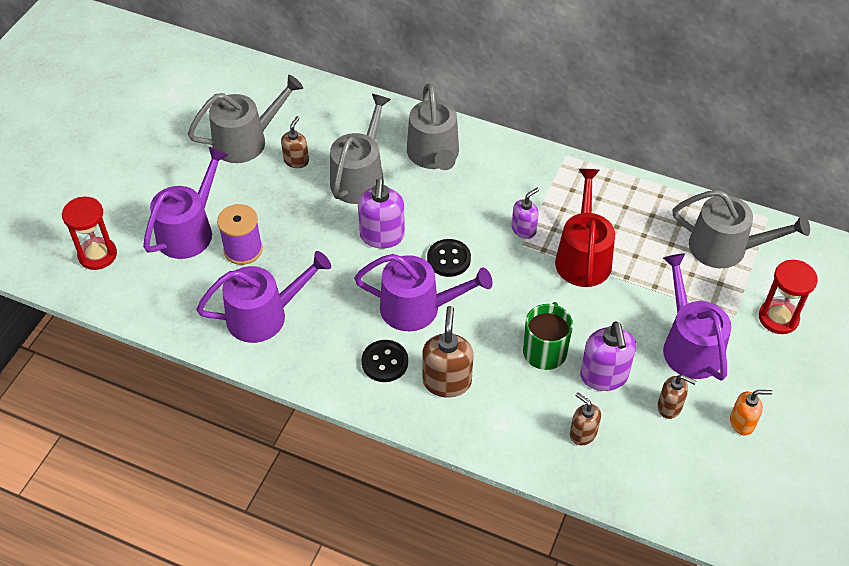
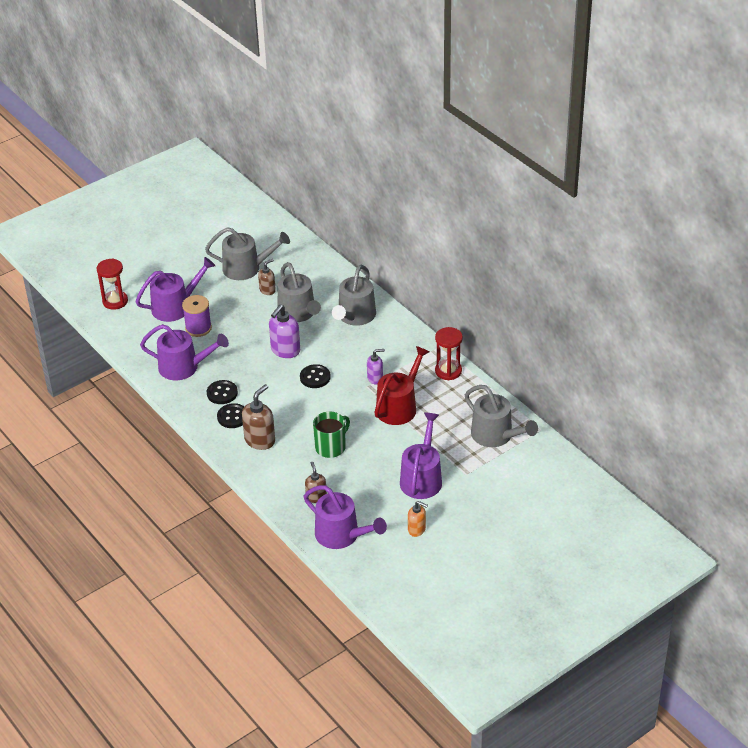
camera: 30 degrees right, 10 degrees down
(344, 333) = (222, 393): none -> black button
(360, 177) = (298, 313): grey watering can -> grey watering can turned 105 degrees clockwise
(417, 308) = (274, 396): purple watering can -> purple watering can (341, 535)
(604, 376) = (355, 473): purple soap dispenser -> none
(669, 407) = (380, 504): brown soap dispenser -> none
(778, 318) = (493, 486): red hourglass -> red hourglass (448, 371)

